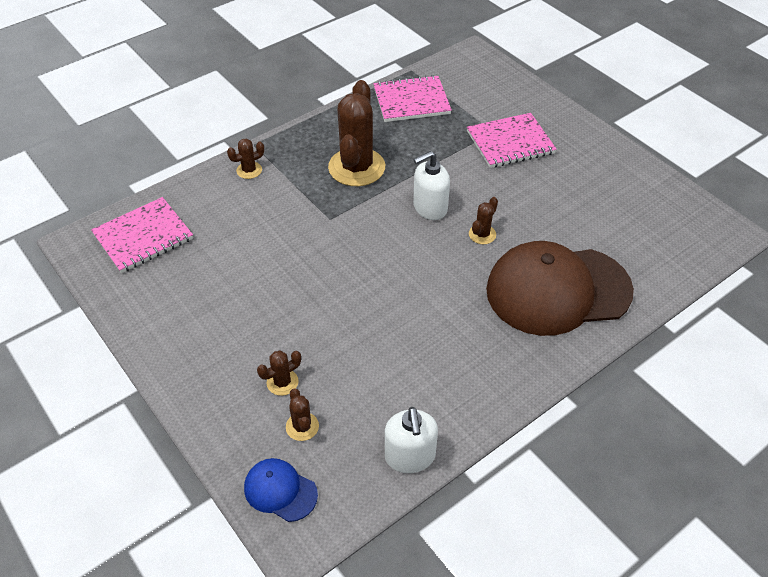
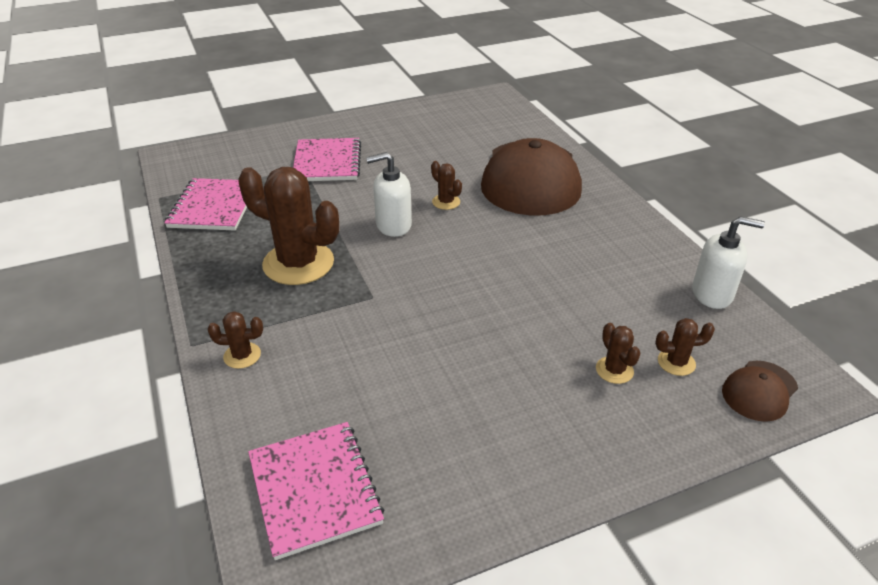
camera: 75 degrees left, 10 degrees down
(249, 170) = (242, 355): brown cactus -> brown cactus turned 75 degrees counterclockwise
(280, 491) = (759, 391): blue cap -> brown cap
(429, 208) = (393, 225): white soap dispenser -> white soap dispenser turned 90 degrees clockwise

